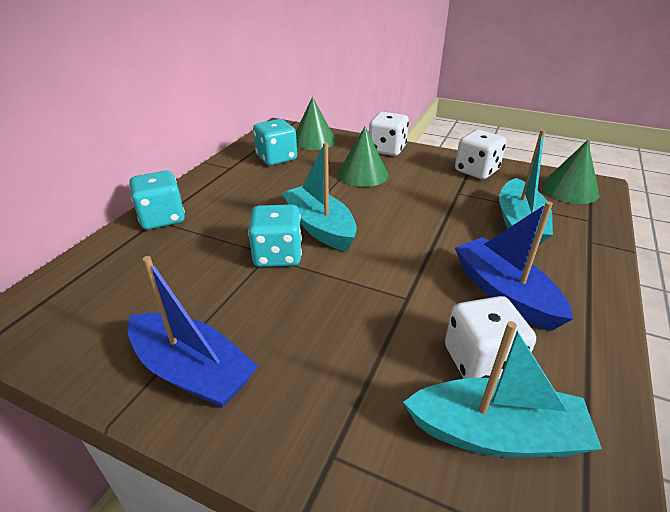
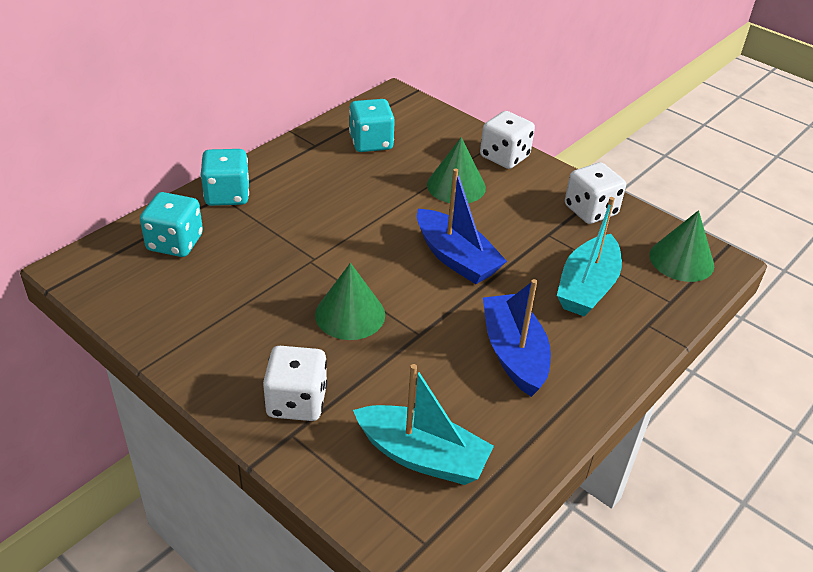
camera: 15 degrees right, 5 degrees up
(192, 371) = (211, 348): blue boat -> blue boat (456, 258)
(277, 255) = (321, 262): turquoise dice -> turquoise dice (175, 243)
(313, 140) = (425, 125): green cone -> green cone (350, 314)
(320, 227) = (376, 241): turquoise boat -> none
(481, 361) = (448, 403): white dice -> white dice (297, 402)

